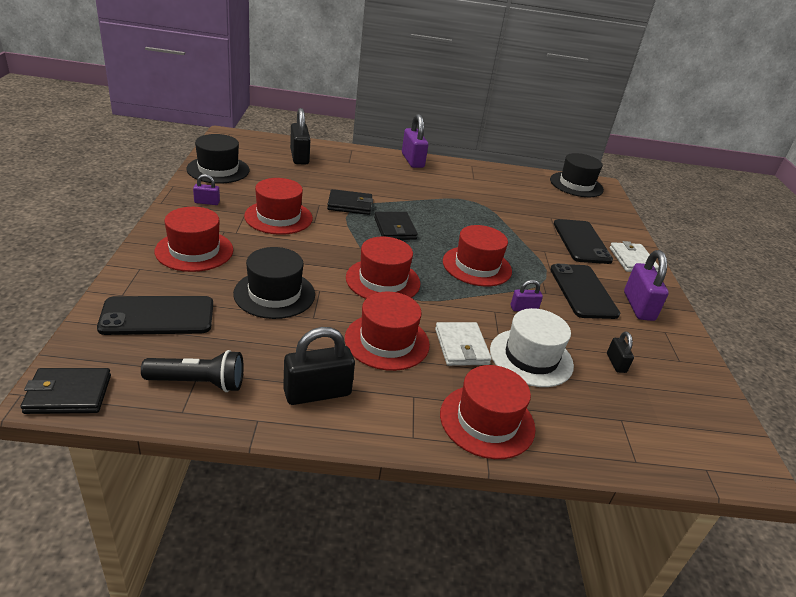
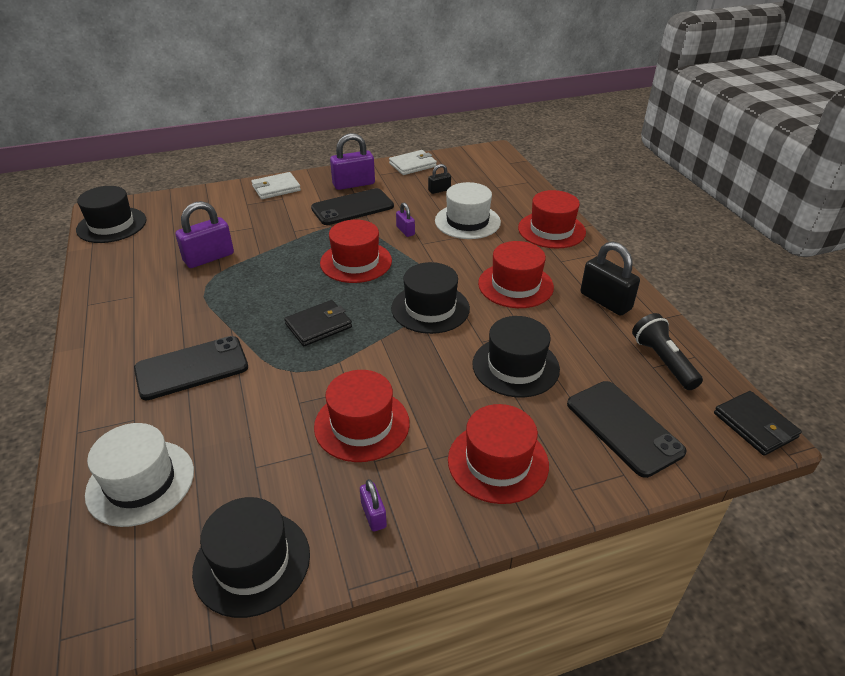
camera: 105 degrees left, 5 degrees up
(299, 157) = (140, 482): black padlock -> white hat
(350, 205) = (282, 375): black wallet -> none
(383, 280) = (430, 308): red hat -> black hat
(412, 160) = (95, 358): purple padlock -> purple padlock (209, 258)
(461, 346) = (485, 251): white wallet -> white wallet (412, 165)
(581, 242) = (259, 213): black phone -> black phone (191, 368)

